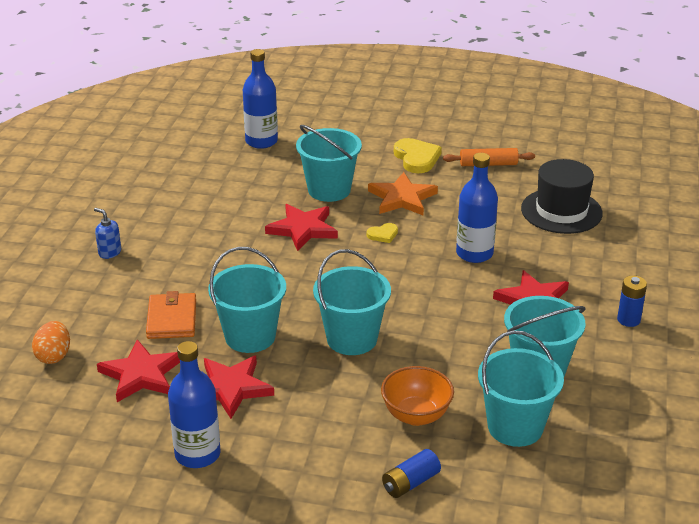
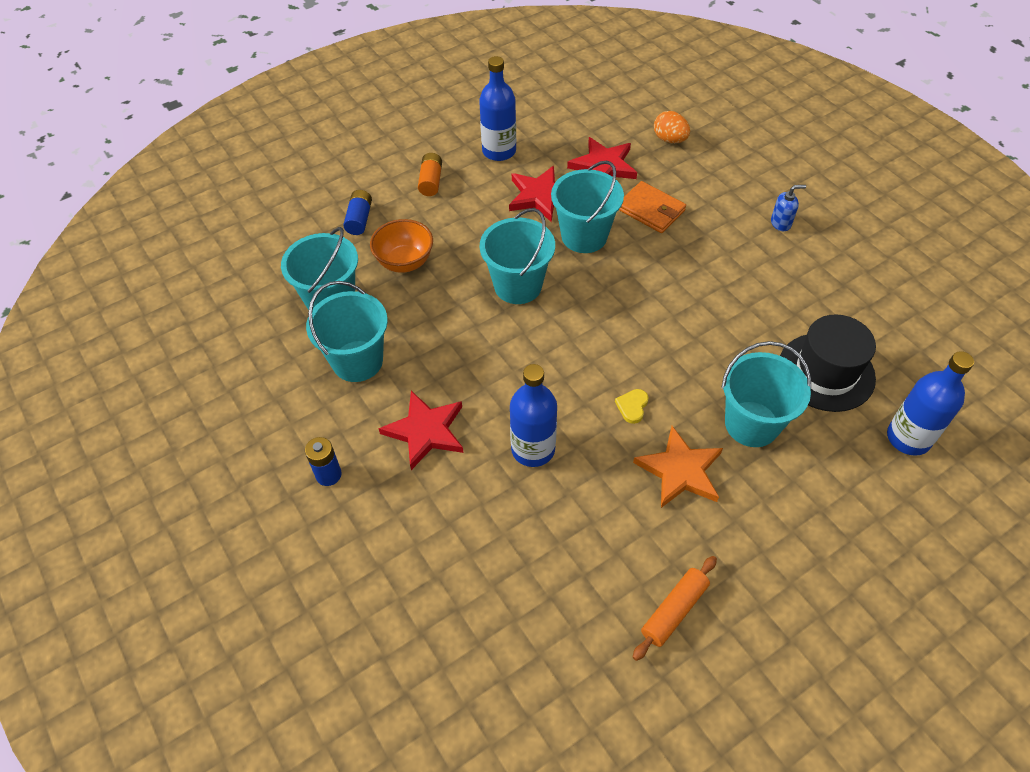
camera: 135 degrees right, 20 degrees up
(299, 471) = (431, 181): none -> orange battery
(302, 229) = (699, 357): red star -> none
(416, 158) = (749, 550): yellow heart -> none
(561, 211) = (519, 590): black hat -> black hat (826, 372)

